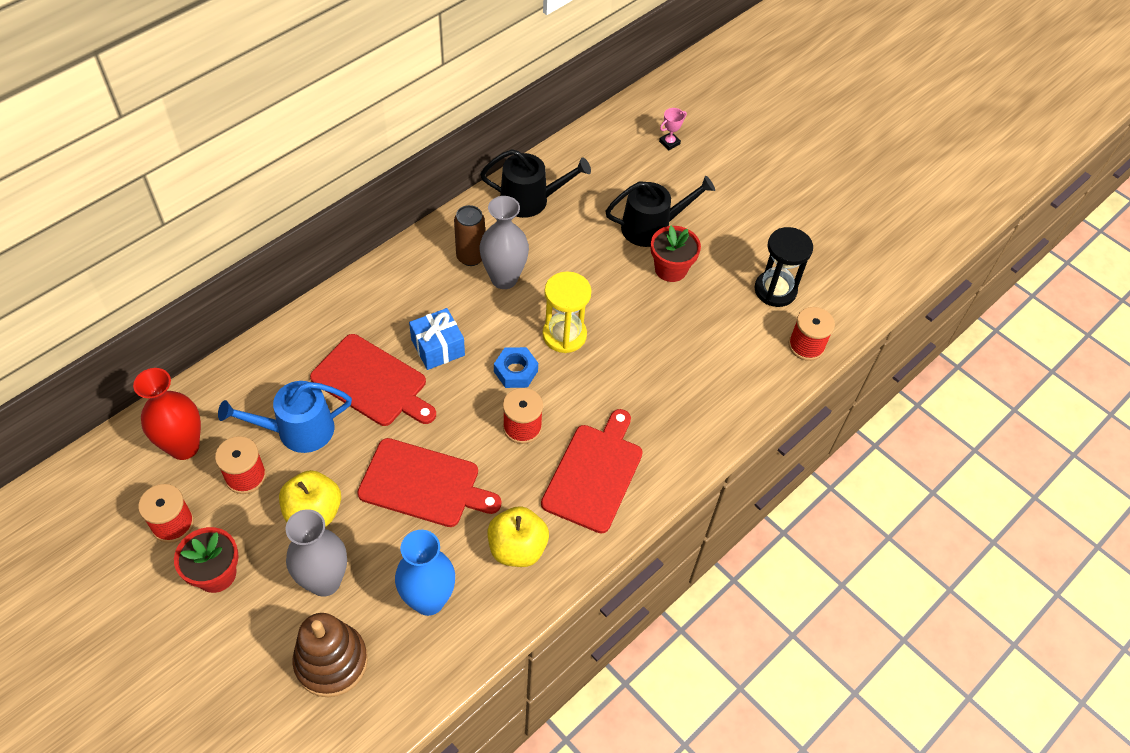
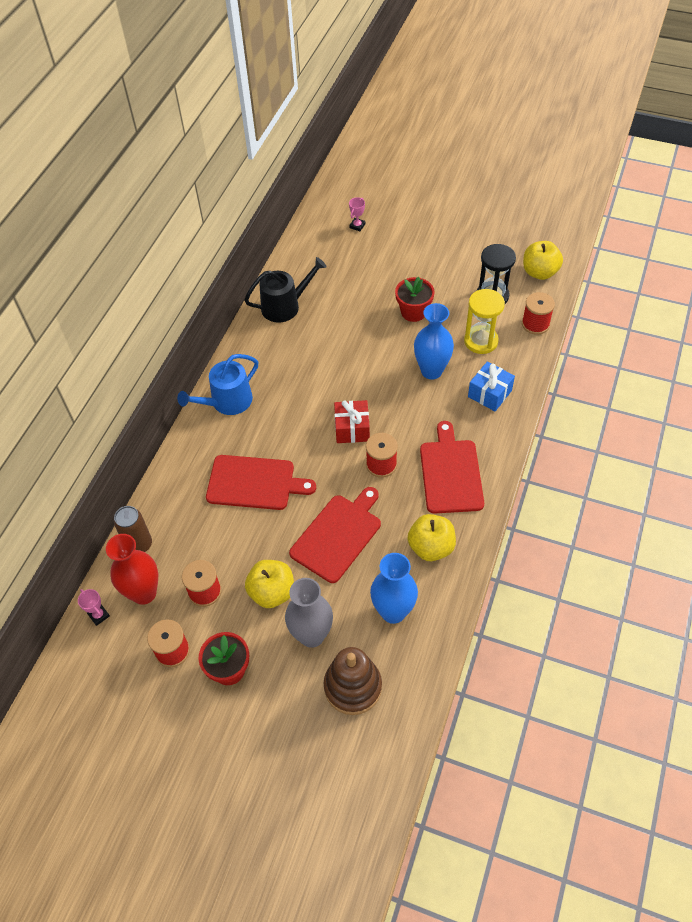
camera: 20 degrees left, 0 degrees up
(125, 448) = (99, 615): none -> pink trophy
(298, 430) = (222, 541): blue watering can -> blue watering can (227, 402)
(423, 484) = (338, 535): red cutting board -> red cutting board turned 45 degrees counterclockwise
(438, 347) = (286, 437): blue gift -> blue gift (489, 393)
(471, 257) = (268, 364): brown can -> brown can (139, 544)
(504, 279) = (302, 369): grey vase -> none
(516, 371) = (352, 429): blue nut -> red gift
(564, 335) = (369, 389): yellow hourglass -> yellow hourglass (481, 341)
(648, 346) = (431, 371): none -> blue vase
(651, 227) = (382, 289): black watering can -> none
(851, 286) = (539, 272): none -> yellow apple

